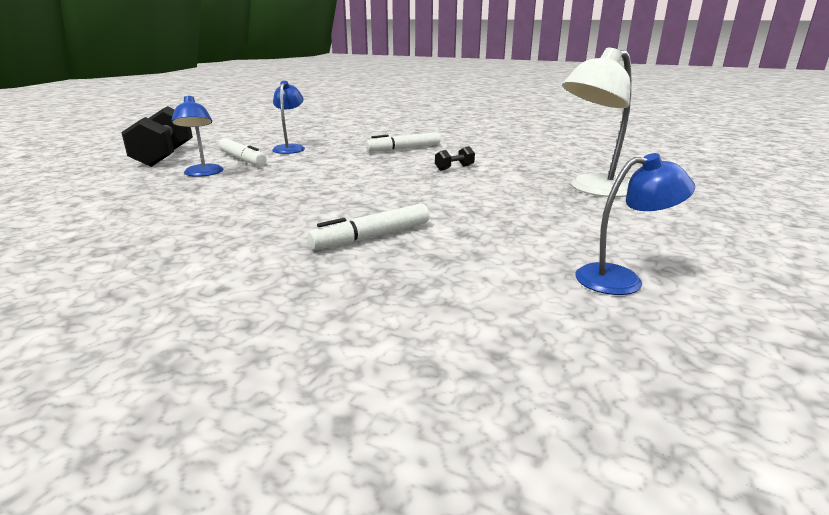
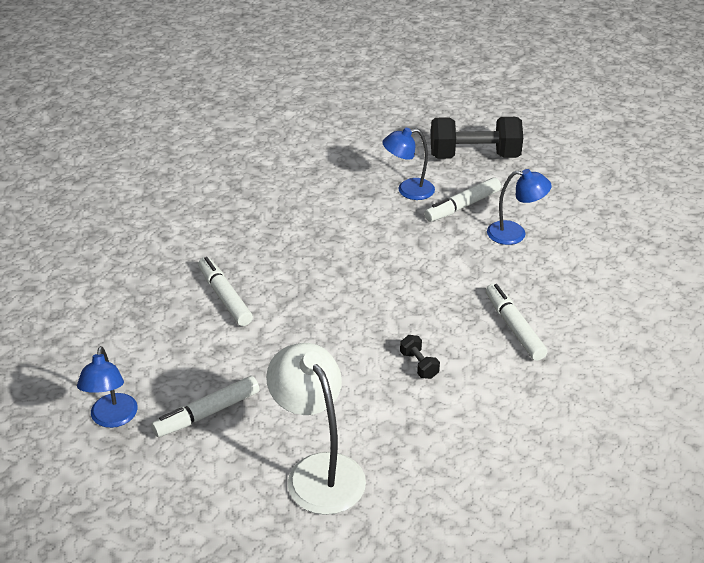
camera: 95 degrees right, 15 degrees up
(566, 231) = (207, 413): none -> white marker

